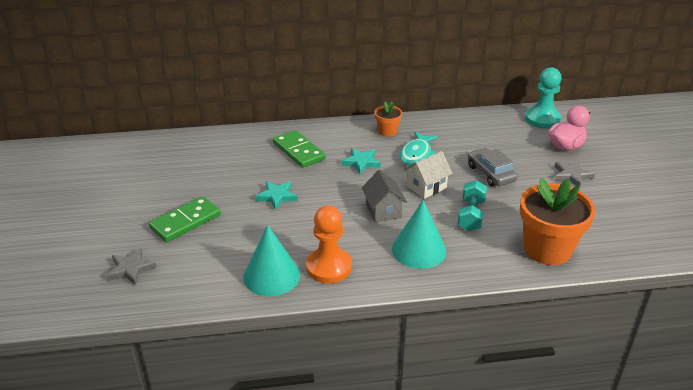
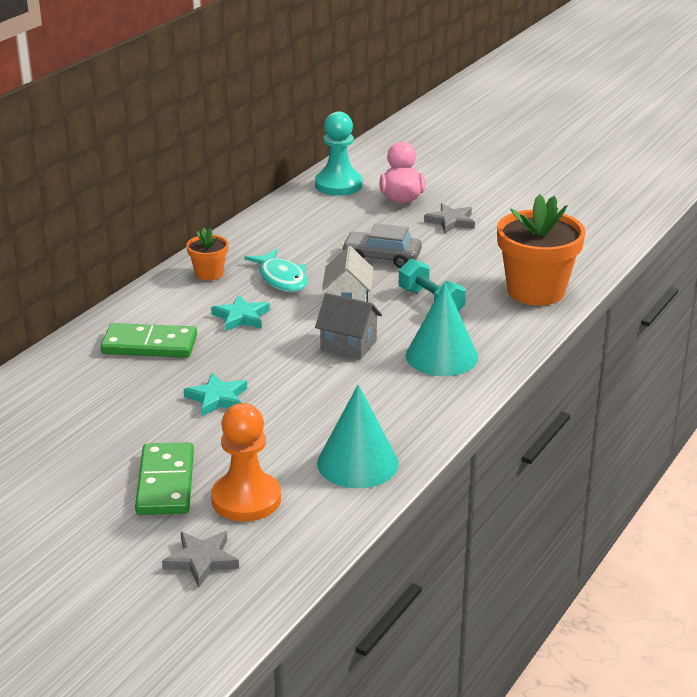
camera: 50 degrees left, 5 degrees down
(329, 267) = (394, 420): orange pawn -> orange pawn (246, 499)

